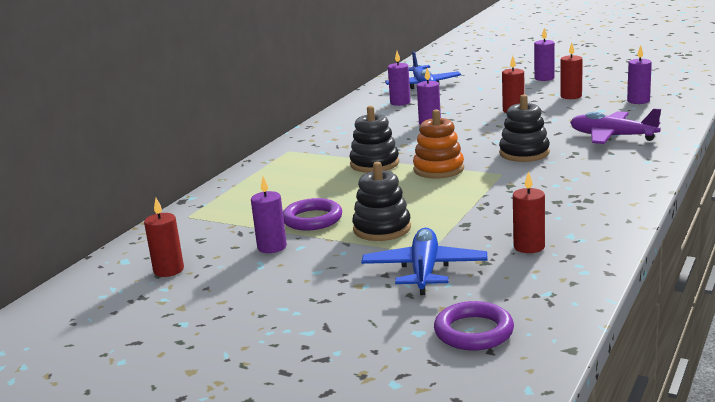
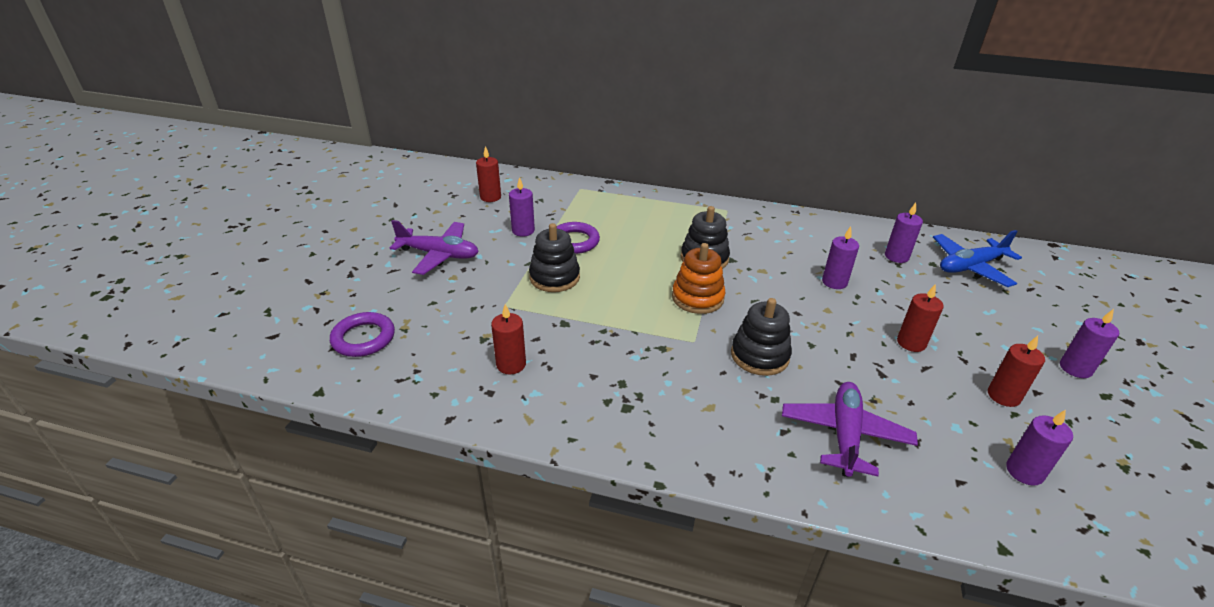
camera: 75 degrees right, 15 degrees up
(303, 297) = (439, 255): none -> purple plane
(424, 270) = (472, 306): blue plane -> none

